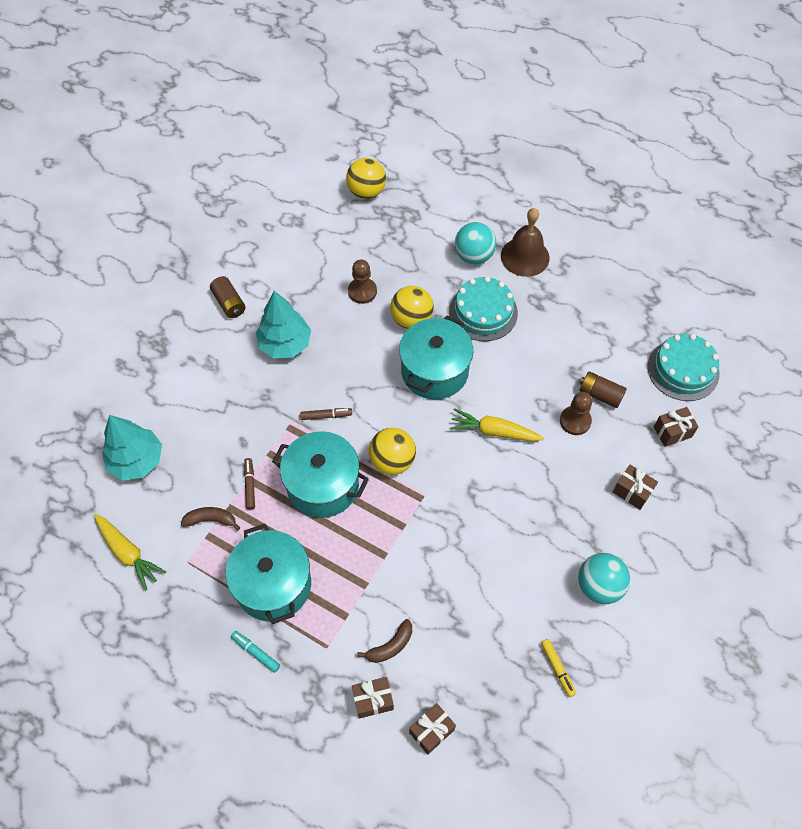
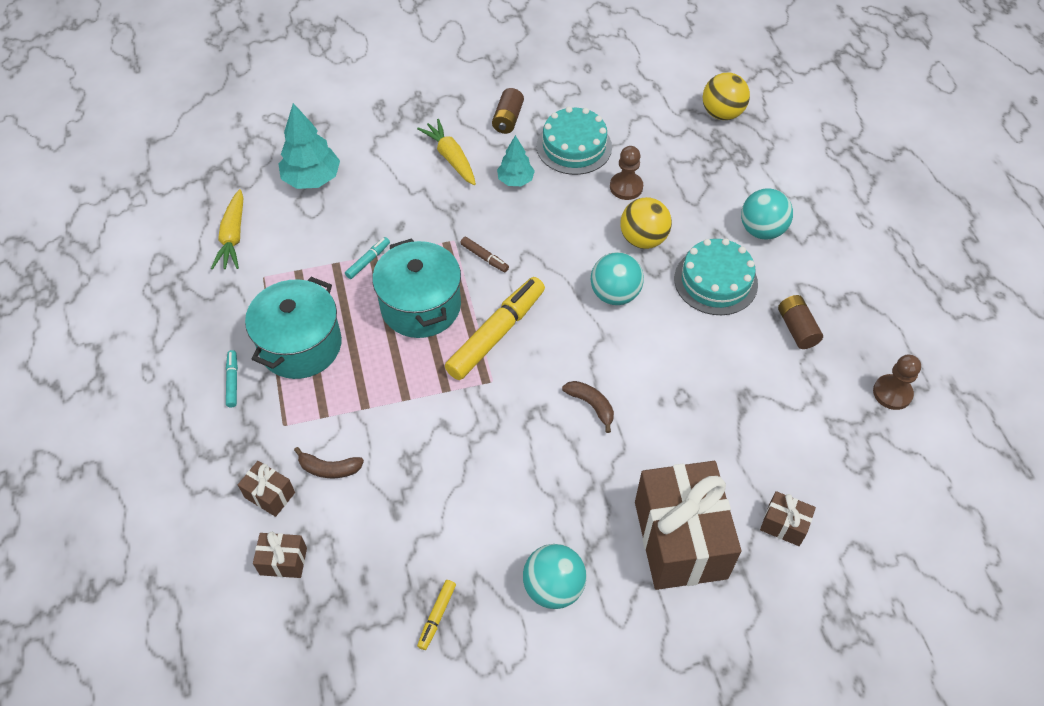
camera: 45 degrees right, 5 degrees down
(211, 520) = (313, 262): brown banana -> brown banana (591, 405)
(250, 485) = (368, 261): brown marker -> turquoise marker
(285, 344) = (515, 180): turquoise tree -> turquoise tree, size x0.62
(392, 461) = (496, 334): yellow ball -> yellow marker
(434, 371) = (615, 294): turquoise pot -> turquoise ball
(494, 431) = (610, 382): yellow carrot -> yellow carrot (451, 158)
(525, 256) = (811, 265): brown bell -> none
(575, 421) = (696, 435): brown pawn -> brown pawn (892, 393)
(600, 395) = (748, 434): brown battery -> brown battery (796, 329)
(632, 492) = (680, 539): brown gift -> brown gift, size x2.31
(683, 370) = (862, 481): turquoise cake -> turquoise cake (574, 146)

